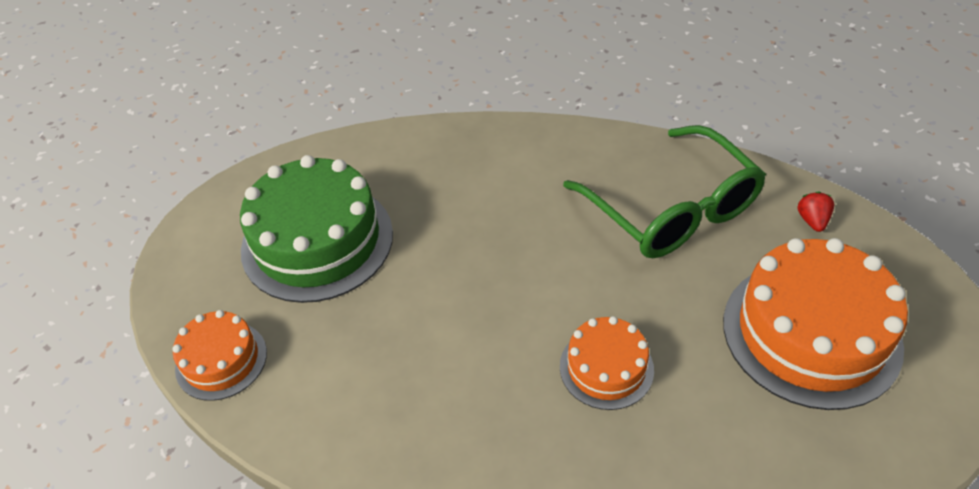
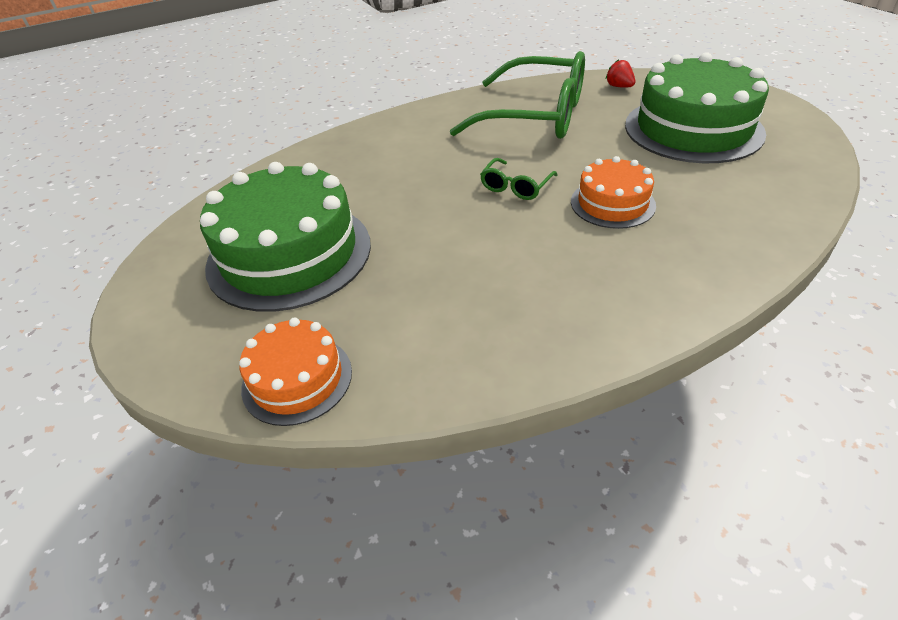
camera: 40 degrees left, 5 degrees down
(548, 288) = (515, 187): none -> green glasses
(811, 333) = (693, 129): orange cake -> green cake

